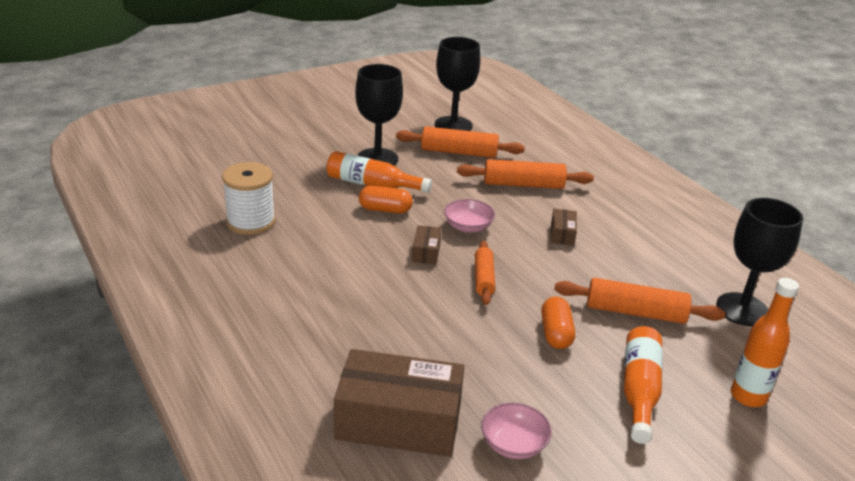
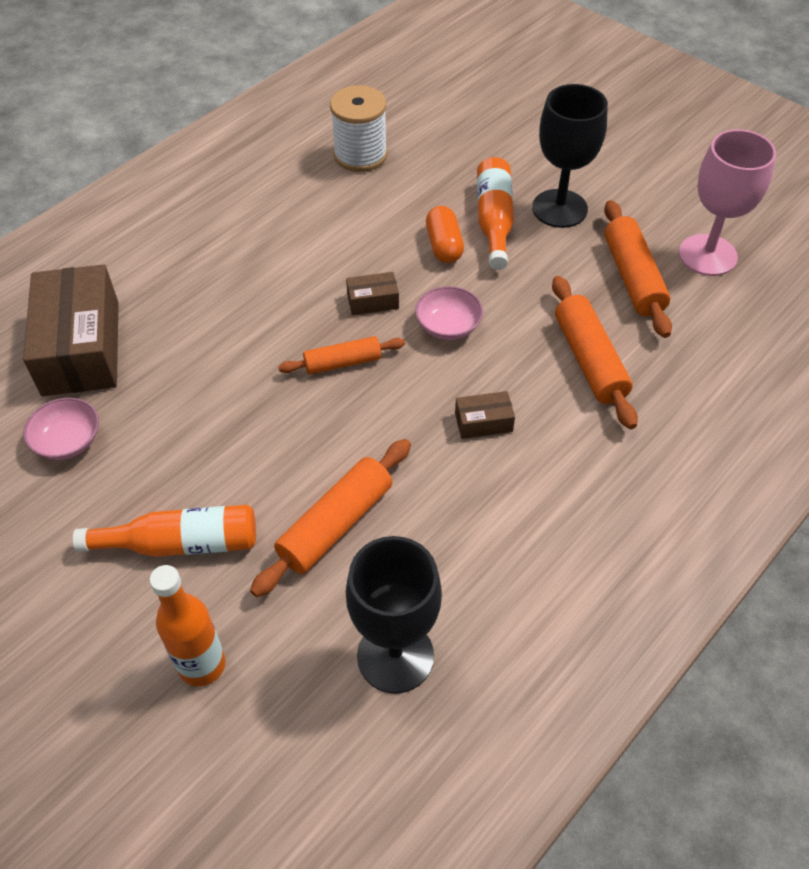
camera: 75 degrees right, 20 degrees up
(453, 125) = (707, 255): black goblet -> pink goblet
(555, 333) = (261, 448): orange capsule -> none
(635, 312) = (336, 525): orange rolling pin -> orange rolling pin turned 45 degrees clockwise

